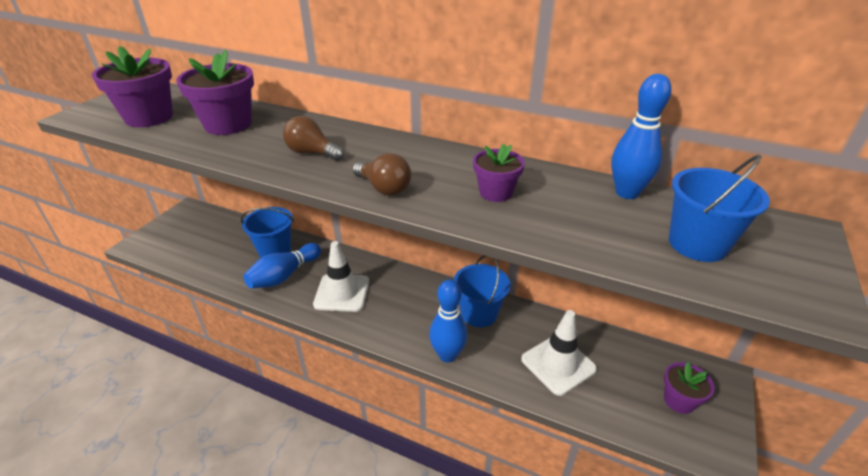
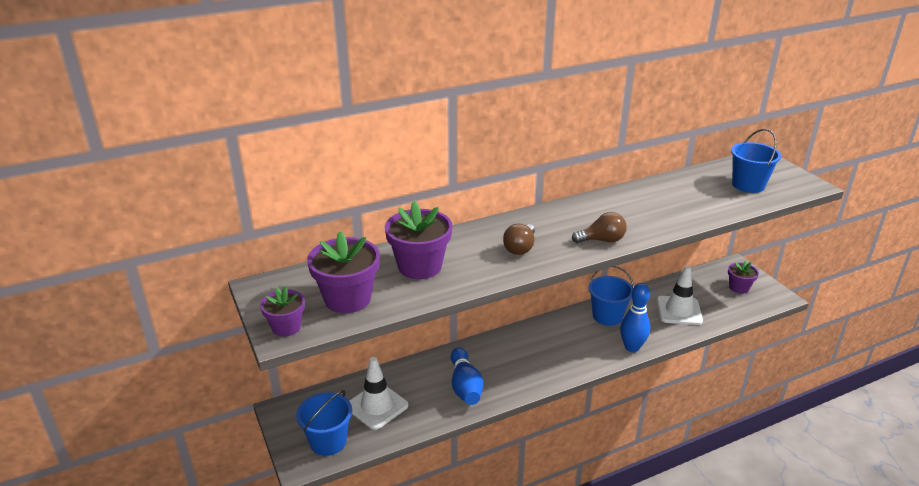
camera: 50 degrees left, 5 degrees down
(274, 250) = (423, 378): blue bucket -> blue bucket (328, 441)
(312, 153) = (520, 248): brown light bulb -> brown light bulb turned 45 degrees counterclockwise
(342, 293) = (520, 365): white traffic cone -> white traffic cone (377, 406)
(496, 192) = (647, 210): purple flower pot -> purple flower pot (286, 327)
(627, 193) = (688, 177): blue bowling pin -> none

